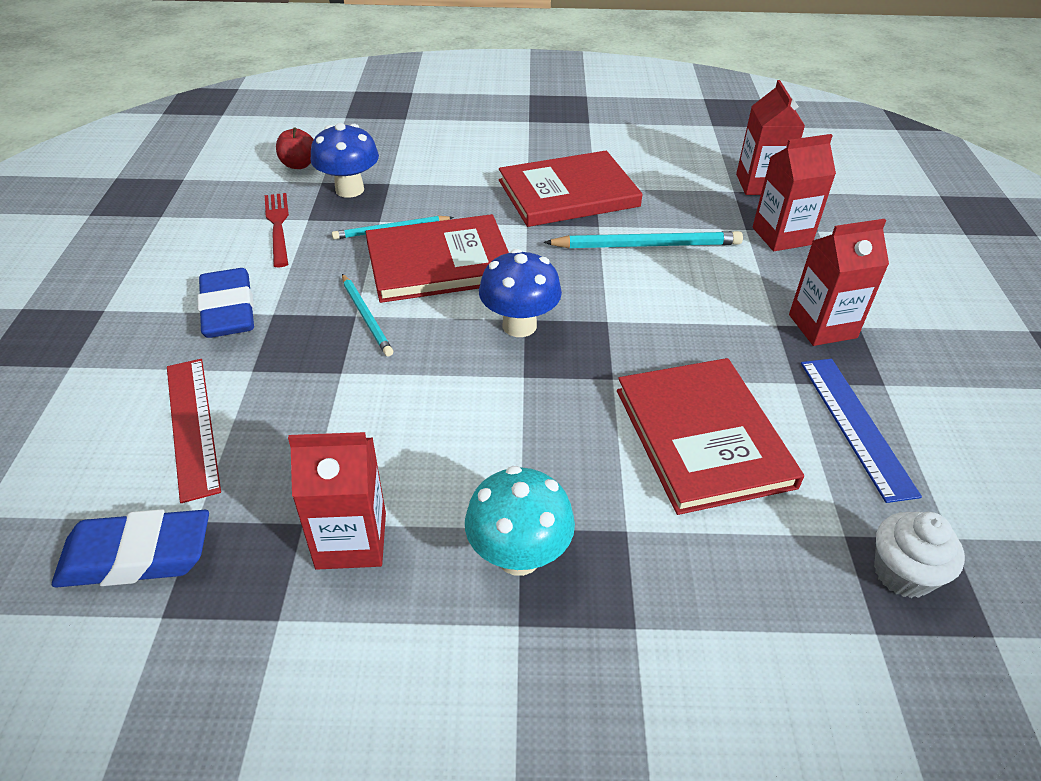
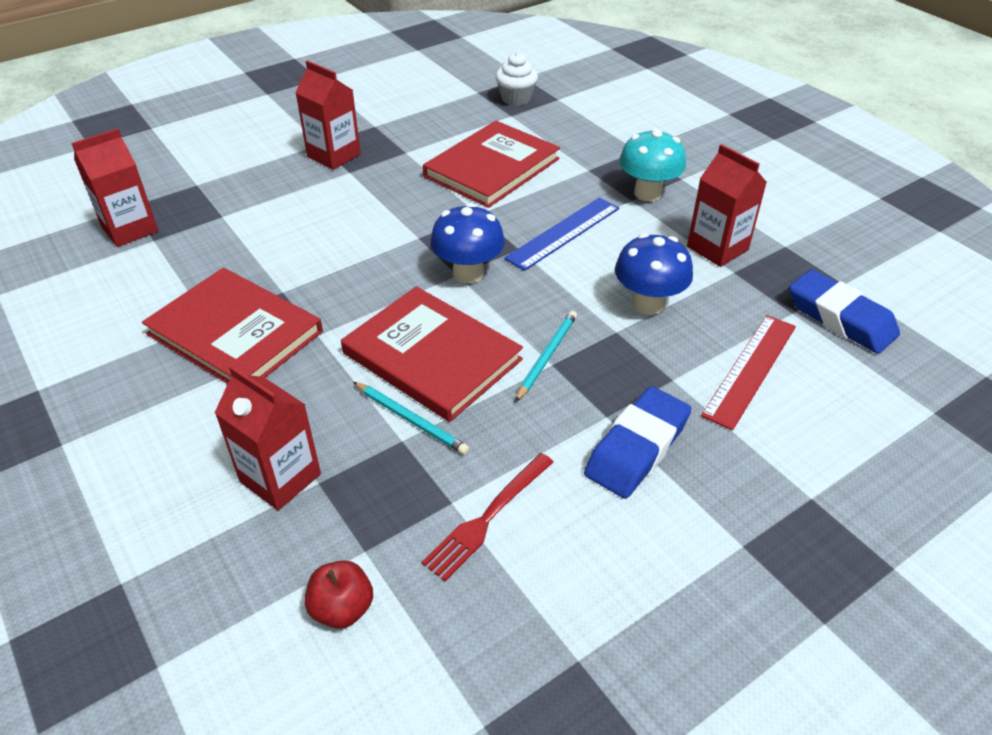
camera: 125 degrees left, 0 degrees up
(349, 190) = (361, 508): blue mushroom -> blue mushroom (648, 304)
(647, 245) = (293, 254): turquoise pencil -> none
(781, 236) = (221, 197): red carton -> red carton (280, 478)
(856, 425) = (424, 127): blue ruler -> blue ruler (563, 233)

